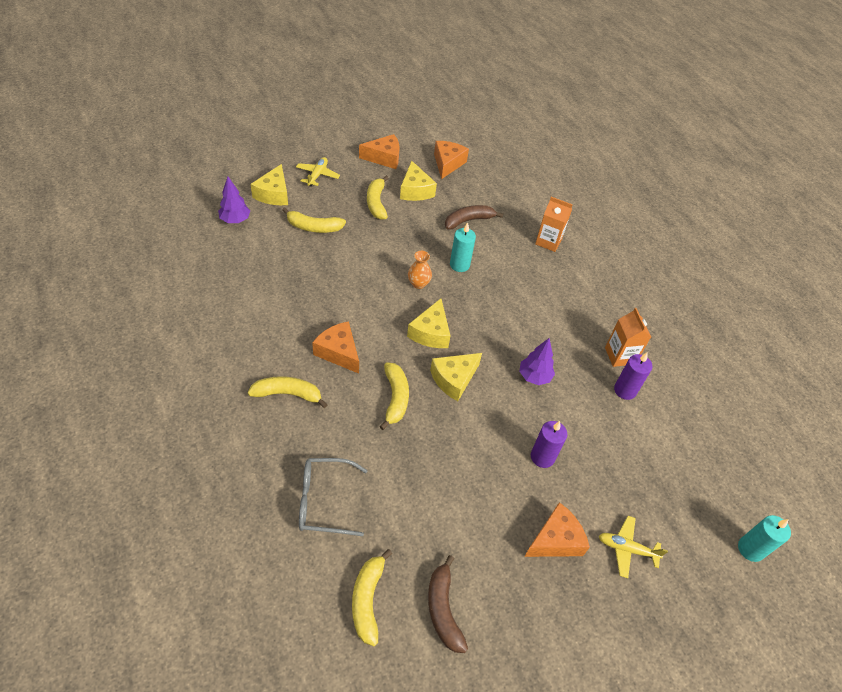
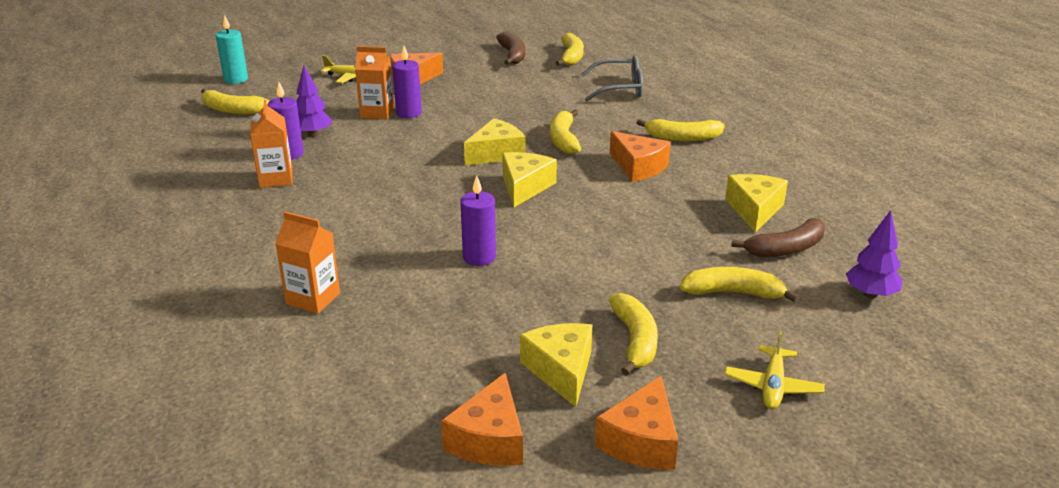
camera: 175 degrees left, 20 degrees down
(274, 194) = (836, 341): yellow cheese -> yellow cheese (754, 210)
(384, 158) = (641, 441): orange cheese -> orange cheese turned 60 degrees counterclockwise
(418, 284) = (544, 232): orange vase -> none
(459, 265) = (479, 257): turquoise candle -> purple candle
(468, 220) = (455, 322): brown banana -> brown banana (786, 249)
(534, 376) = (398, 159): purple tree -> purple tree (313, 134)
(573, 459) = (377, 113): none -> orange carton
(714, 473) = (232, 110): none -> yellow banana

